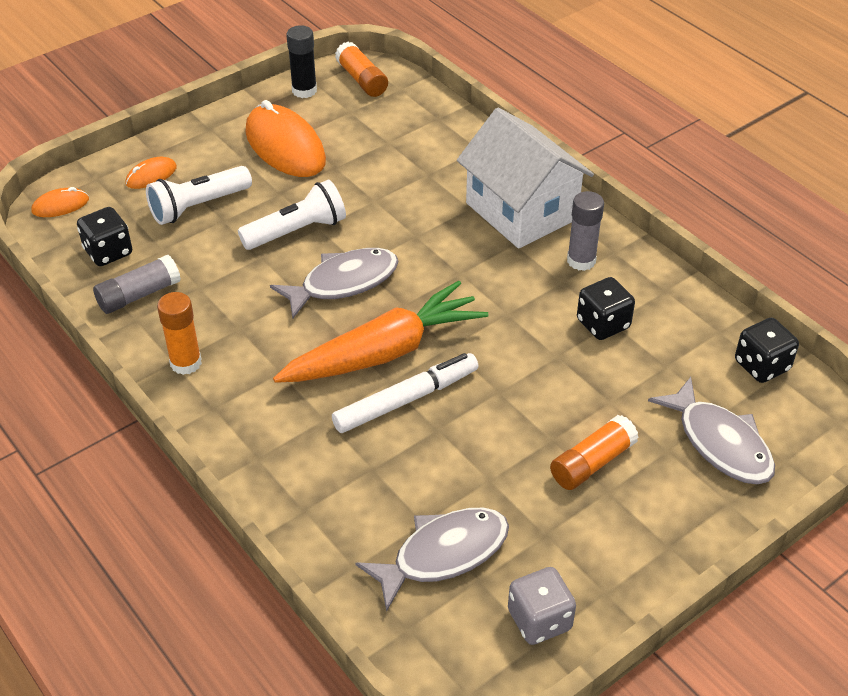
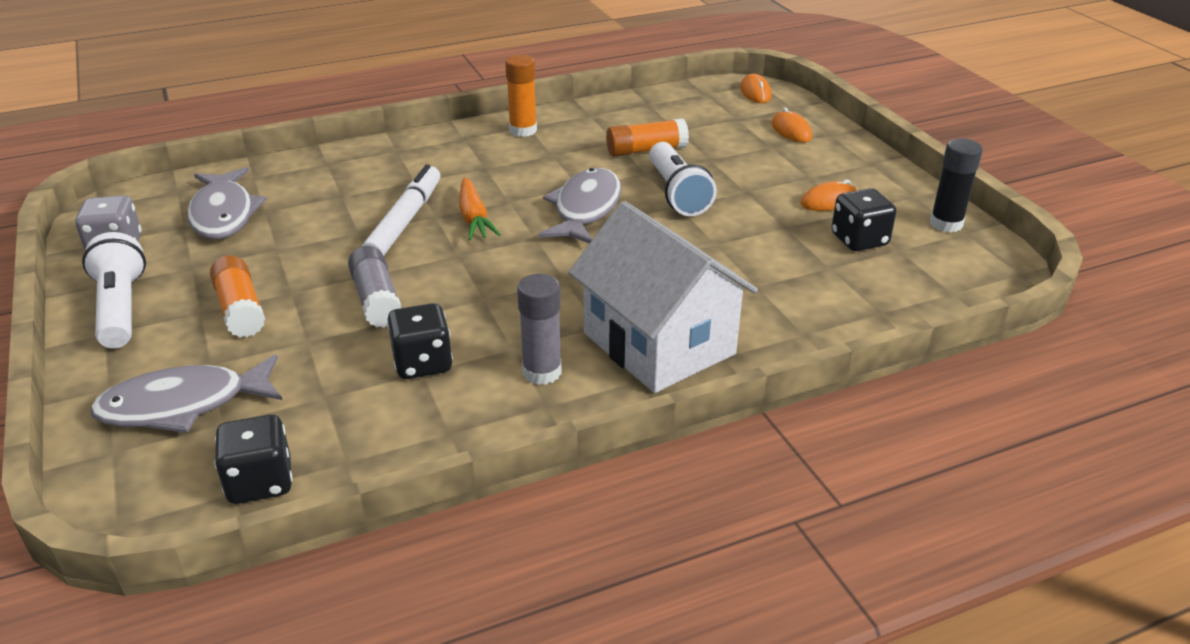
camera: 105 degrees right, 10 degrees down
(108, 252) = (682, 108): black dice -> black dice (859, 240)
(139, 295) = (619, 117): grey glue stick -> grey glue stick (376, 300)
(198, 206) = (735, 149): white flashlight -> white flashlight (121, 308)
(285, 146) = (829, 201): orange mouse -> orange mouse, size x0.47
(343, 283) = (585, 209): grey fish -> grey fish turned 150 degrees counterclockwise
(362, 80) = (973, 266): orange glue stick -> orange glue stick (646, 150)
(384, 352) = (474, 218): orange carrot -> orange carrot, size x0.52
(406, 400) = (405, 221): white marker -> white marker turned 150 degrees counterclockwise
(521, 211) = (658, 343): white house -> white house turned 75 degrees clockwise

